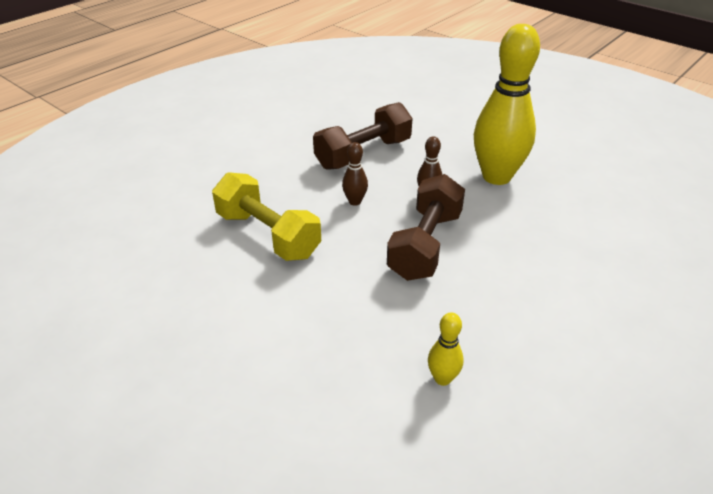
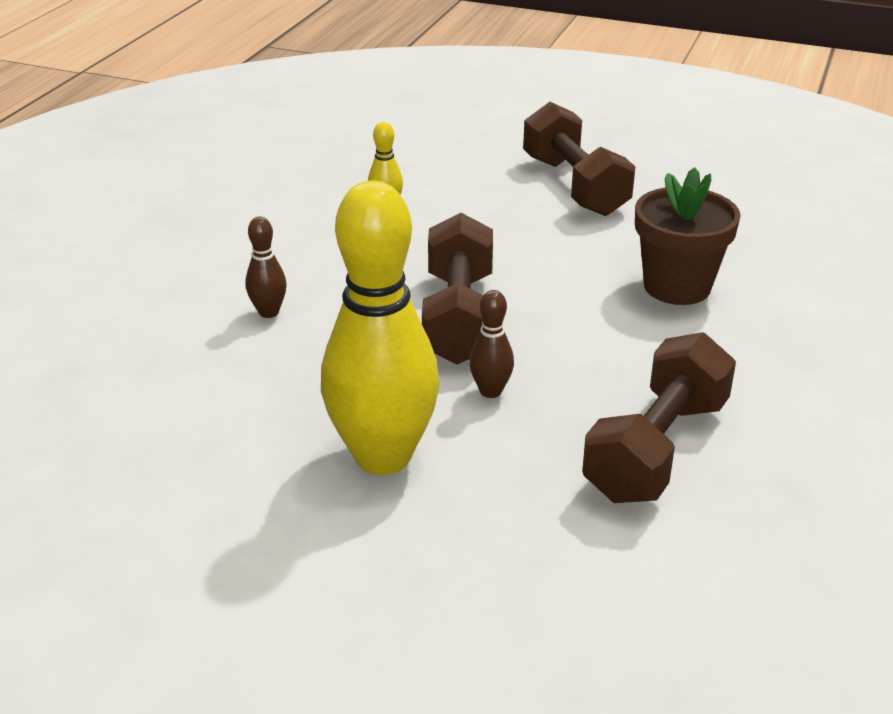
camera: 160 degrees right, 5 degrees down
(249, 363) = (574, 186): none -> brown dumbbell
(268, 235) = (677, 286): yellow dumbbell -> brown flower pot
(355, 201) = (599, 355): brown bowling pin -> brown bowling pin (269, 312)

